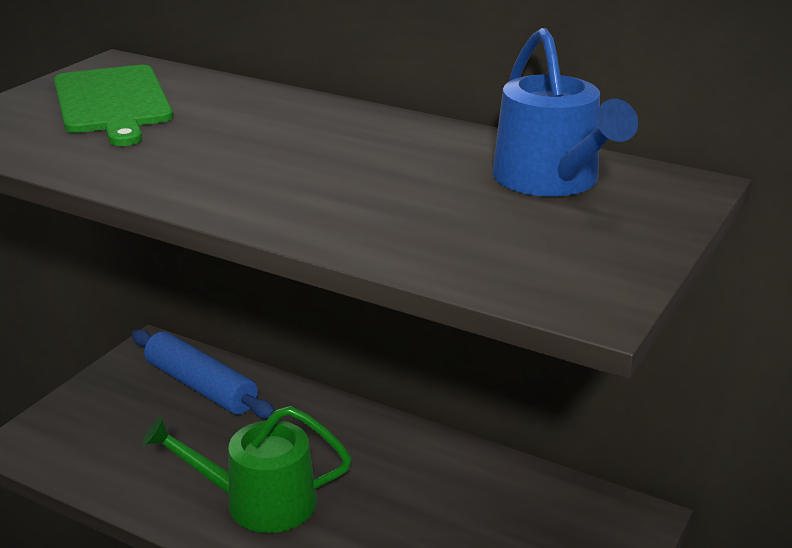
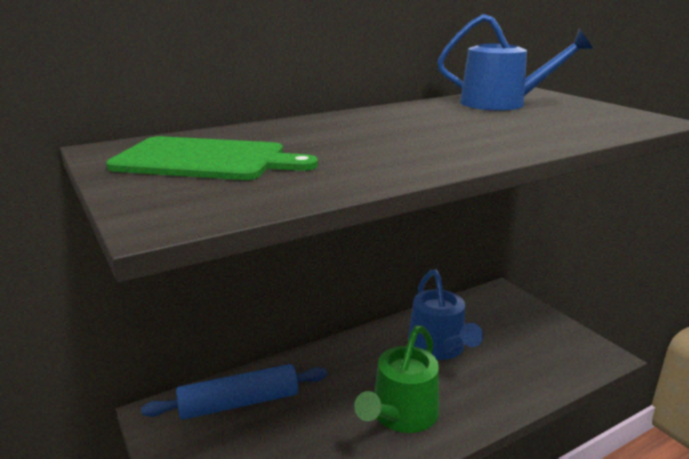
camera: 60 degrees left, 5 degrees down
(422, 494) = (439, 347): none -> blue watering can

